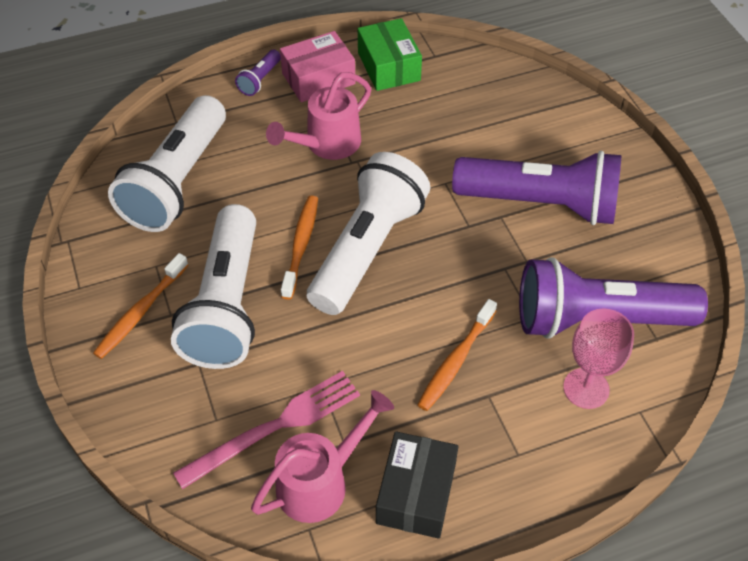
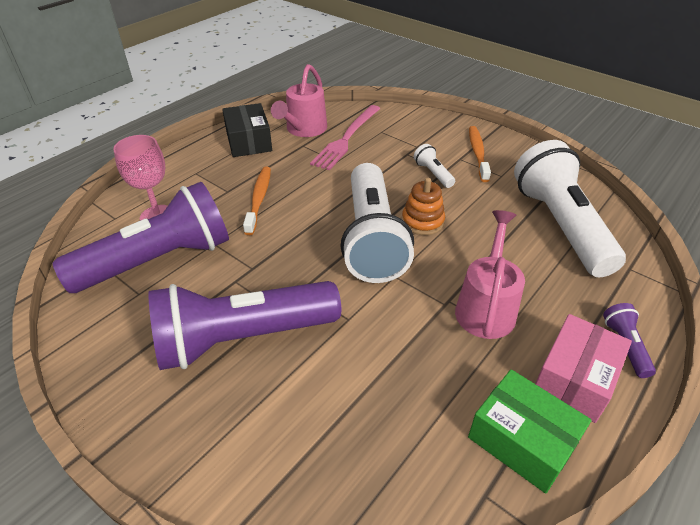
camera: 150 degrees right, 10 degrees down
(226, 305) = (433, 173): white flashlight -> white flashlight, size x0.40
(301, 245) = (422, 221): orange toothbrush -> orange stacking toy

